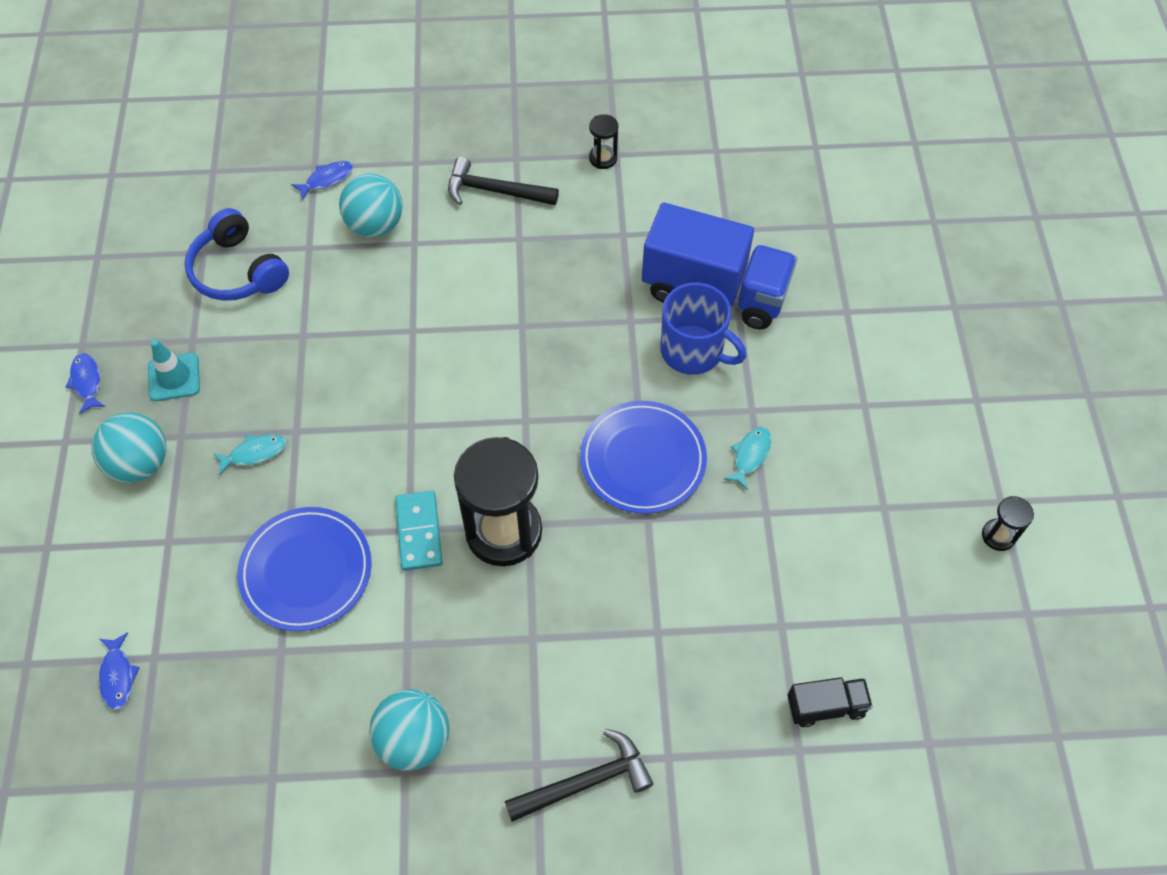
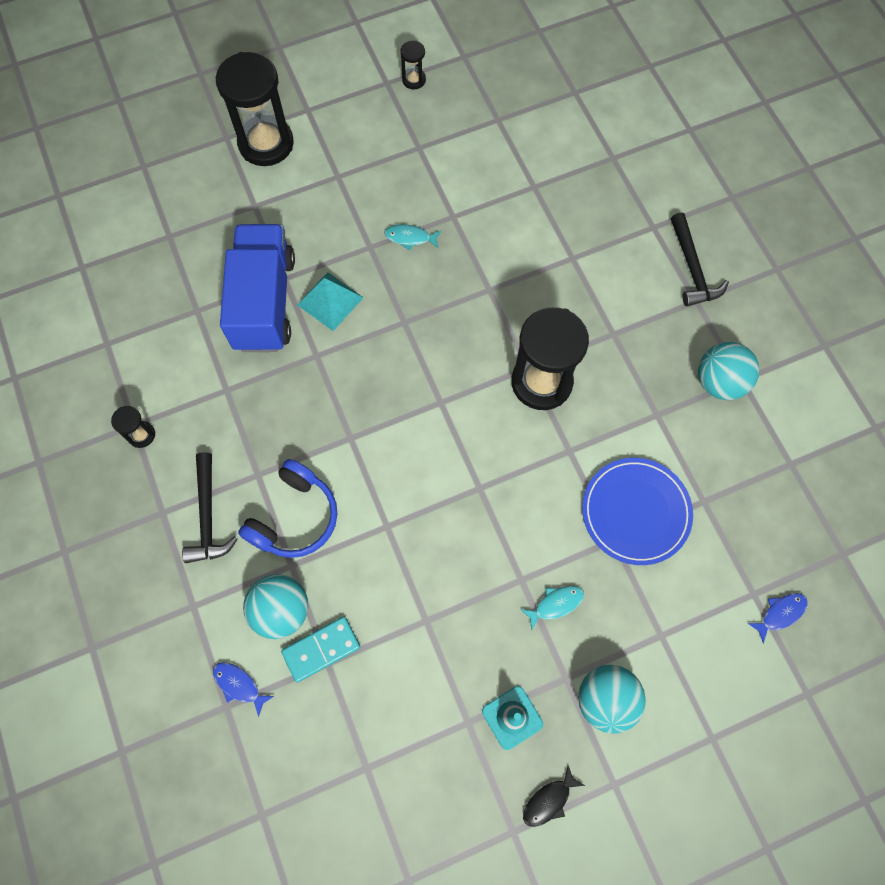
camera: 110 degrees left, 10 degrees up
(87, 382) = (549, 800): blue fish -> black fish
(238, 271) = (377, 719): blue headphones -> blue headphones (294, 517)
(254, 453) = (555, 604): turquoise fish -> turquoise fish turned 105 degrees clockwise
(419, 532) = (568, 442): turquoise domino -> turquoise domino (321, 649)
(586, 781) = (692, 268): black hammer -> black hammer turned 150 degrees counterclockwise
(643, 460) = (442, 307): blue plate -> none
(693, 351) = (330, 301): blue mug -> turquoise pyramid
(825, 706) = (577, 149): black truck -> none
(934, 343) = (266, 143): none -> black hourglass

